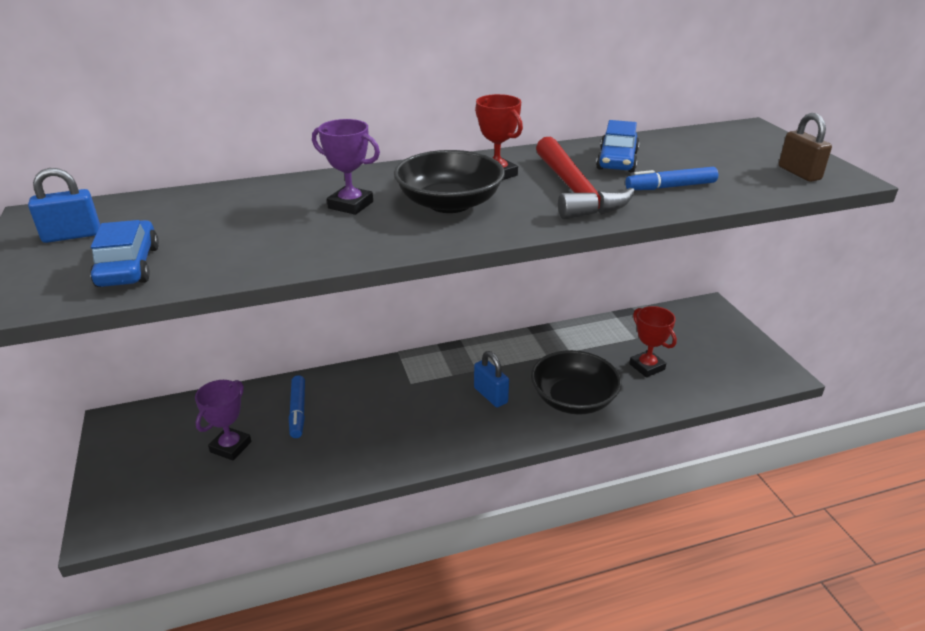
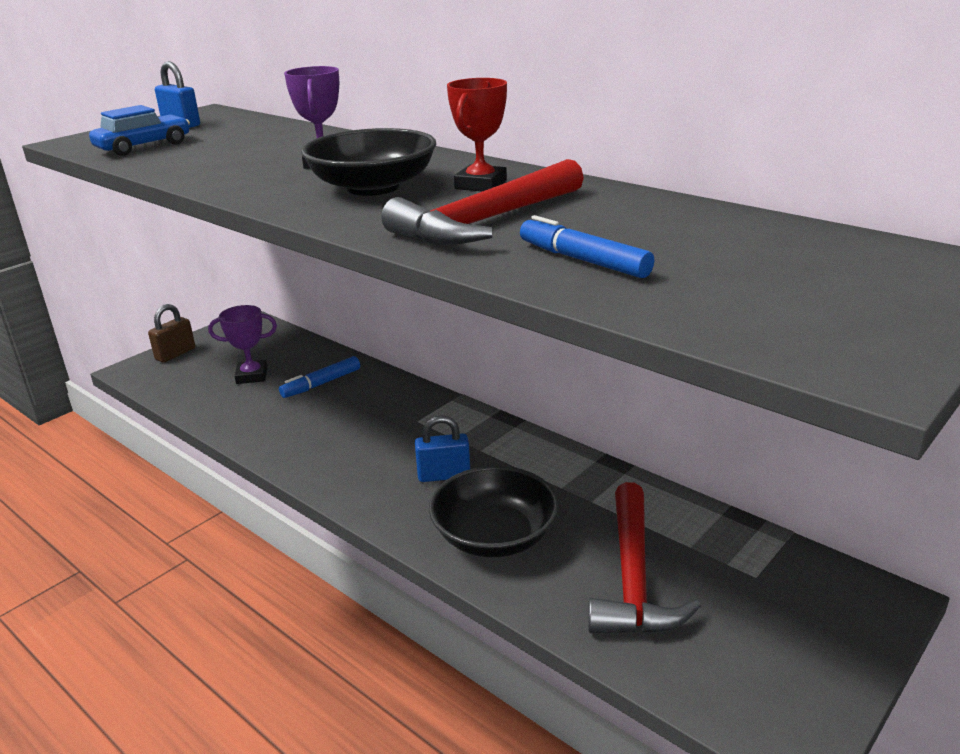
camera: 60 degrees right, 5 degrees down
(490, 395) = (444, 475): blue padlock -> blue padlock turned 60 degrees clockwise
(617, 161) = (626, 220): blue car -> none
(647, 367) = (633, 577): red trophy -> red hammer
(799, 173) = (810, 329): brown padlock -> brown padlock (175, 354)

